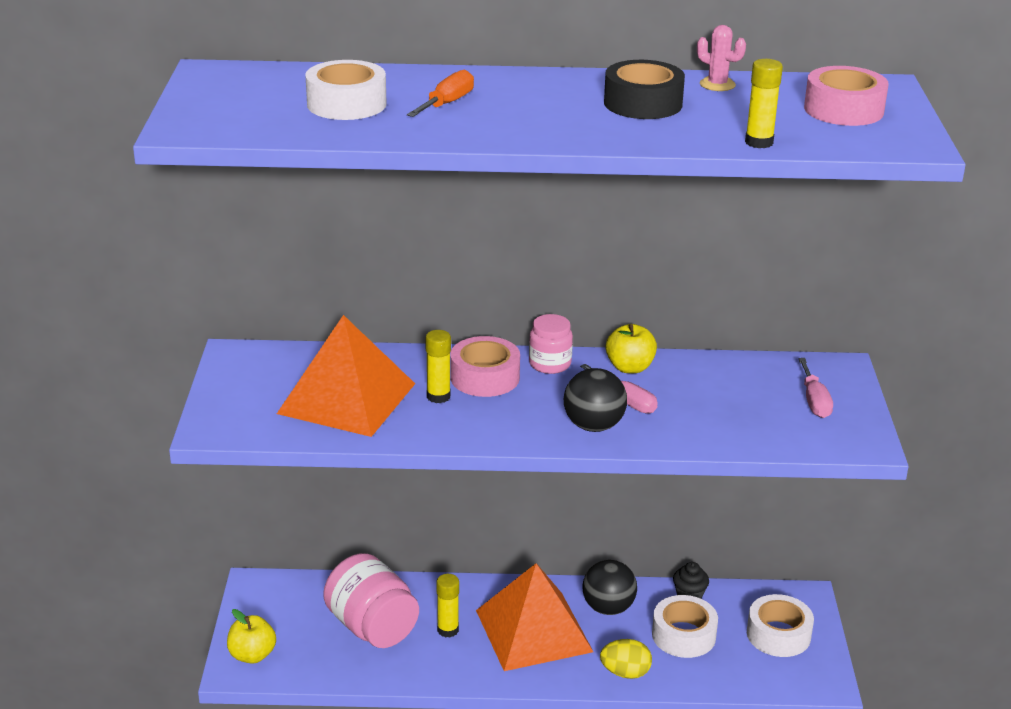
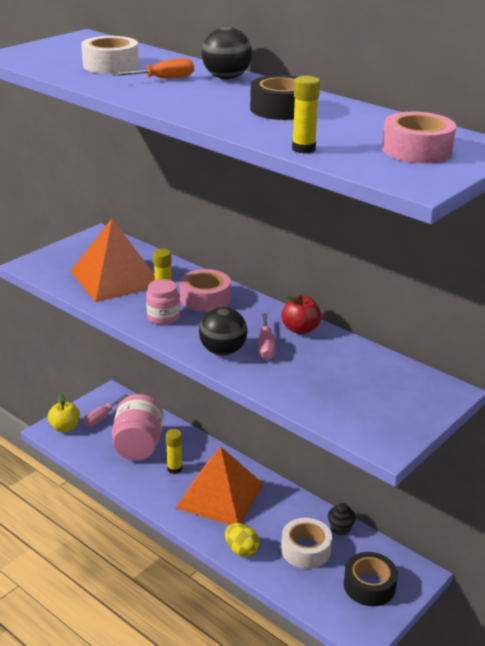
camera: 40 degrees right, 0 degrees up
(550, 364) = (254, 307): pink jar -> pink jar (163, 317)
(608, 608) = (280, 507): black ball -> black ball (226, 78)
(630, 367) = (300, 329): yellow apple -> red apple
(717, 84) = (359, 113): pink cactus -> none
(778, 635) = (369, 586): white tape -> black tape
(814, 401) = (393, 403): pink screwdriver -> pink screwdriver (101, 418)

